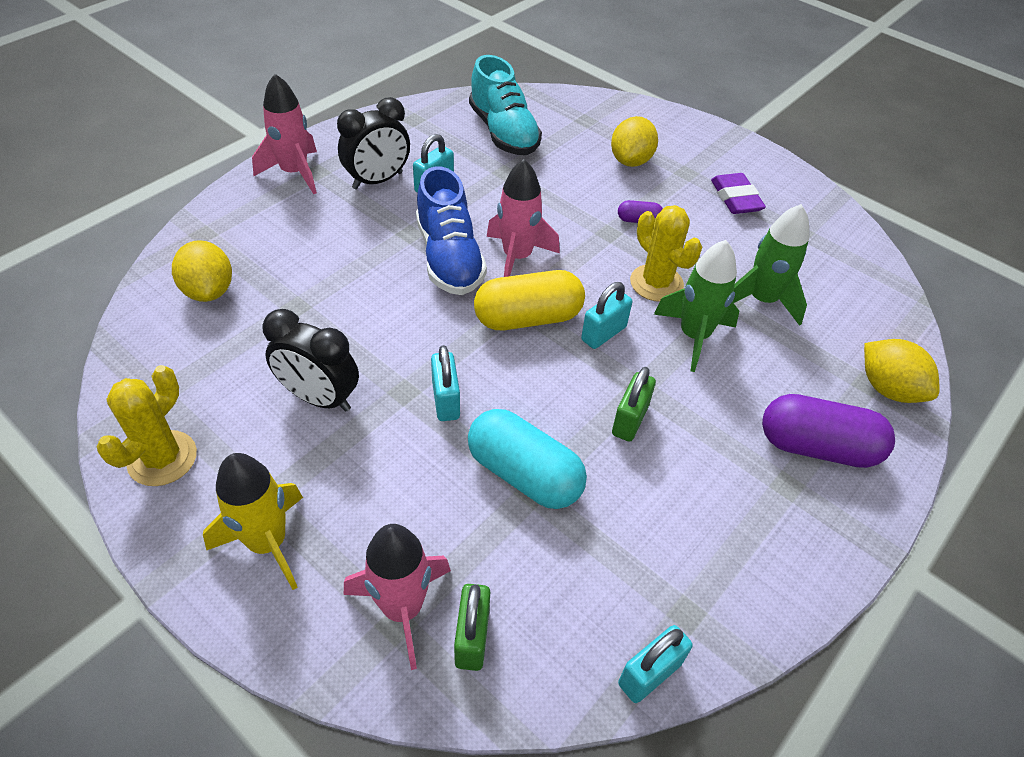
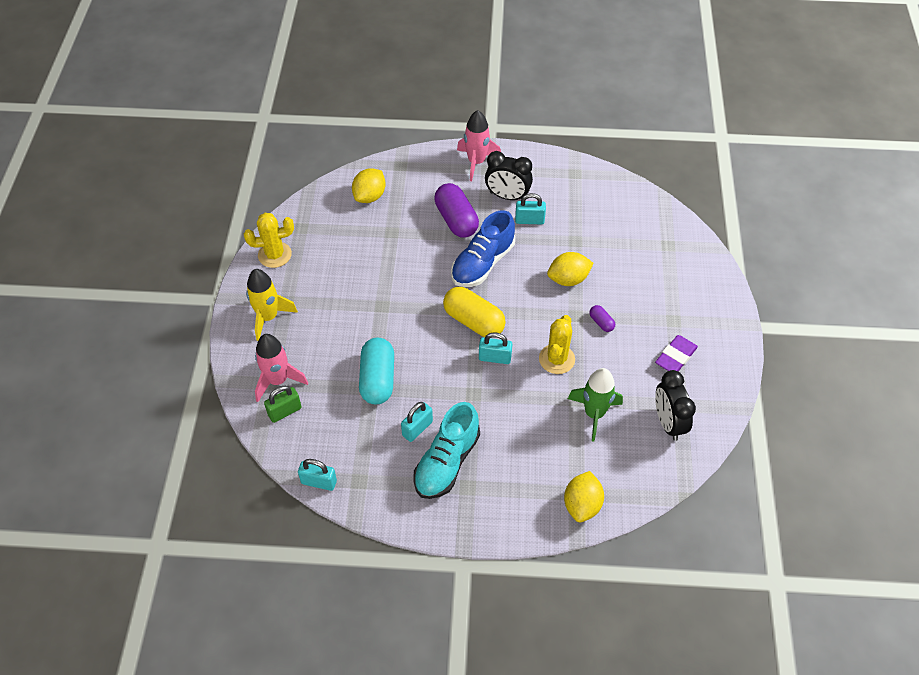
camera: 55 degrees right, 5 degrees up
(319, 398) = (350, 280): black clock -> black clock (668, 423)
(446, 400) = (391, 324): turquoise padlock -> turquoise padlock (417, 428)
(503, 132) = (609, 217): turquoise shoe -> turquoise shoe (447, 462)
(517, 257) = (512, 289): pink rocket -> none
(630, 420) = (447, 401): green padlock -> none
(631, 161) = (653, 288): yellow lemon -> yellow lemon (568, 279)
(694, 336) = (532, 397): green rocket -> none
(817, 447) = (505, 489): purple capsule -> purple capsule (456, 220)

